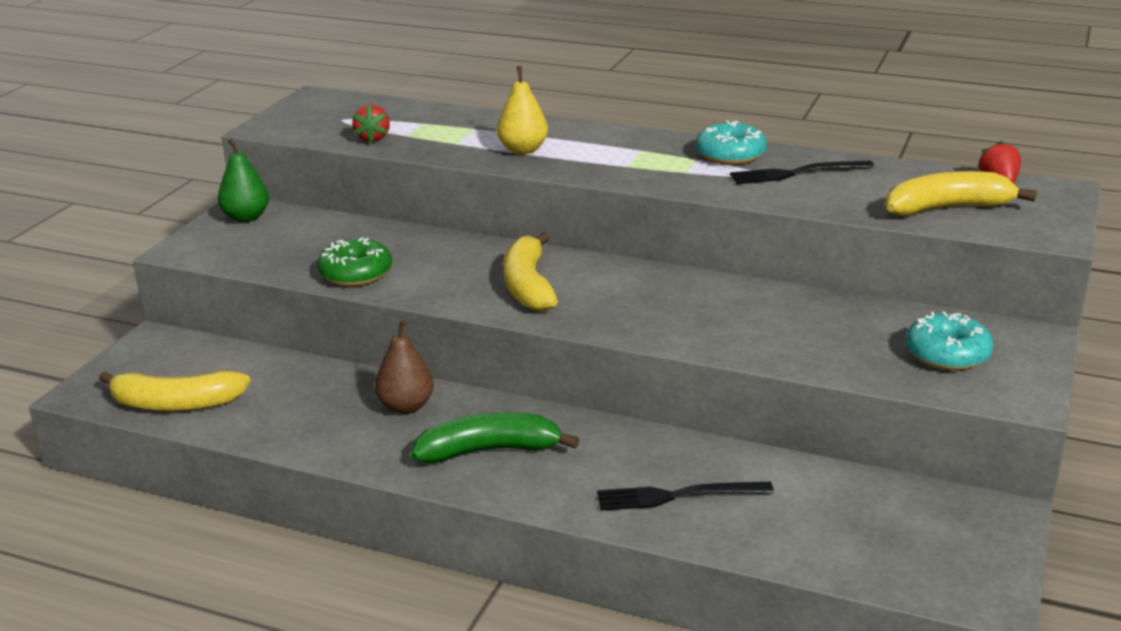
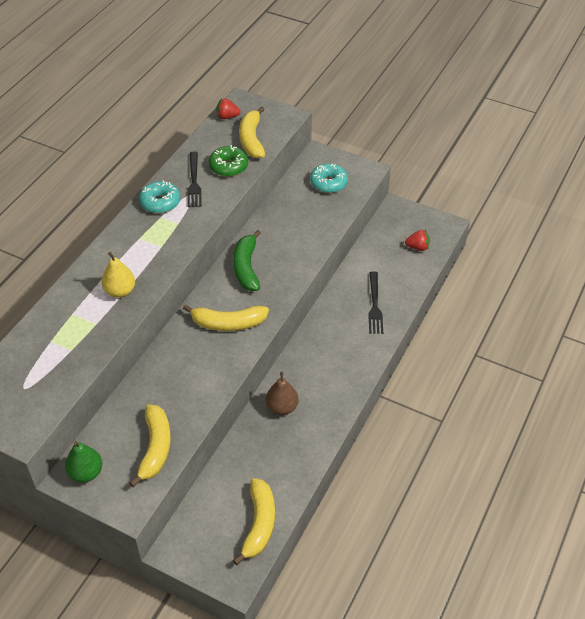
camera: 85 degrees left, 20 degrees up
(279, 256) = (155, 448): none -> yellow banana
(356, 274) = (192, 405): green donut -> green donut (228, 166)
(373, 138) = (70, 368): red strawberry -> red strawberry (417, 247)
(489, 450) = (329, 372): green banana -> green banana (246, 267)

